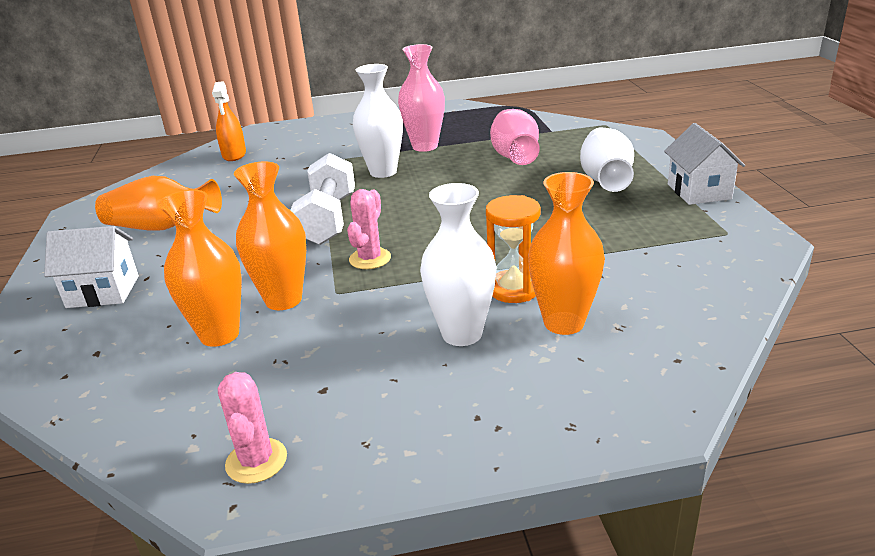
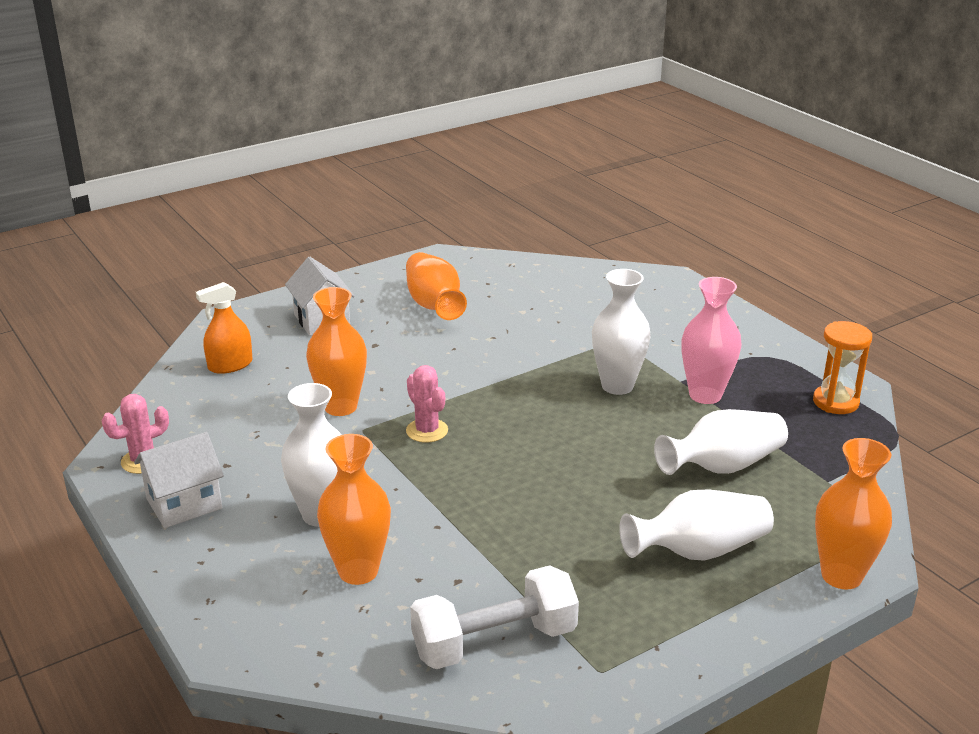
camera: 65 degrees right, 0 degrees up
(219, 334) = (281, 394): orange vase -> orange vase (841, 576)
(234, 155) = (601, 285): orange spray bottle -> orange spray bottle (230, 365)
(328, 219) = (491, 385): white dumbbell -> white dumbbell (494, 642)
(370, 259) = (427, 431): pink cactus -> pink cactus turned 60 degrees clockwise
(513, 289) = (406, 529): orange hourglass -> orange hourglass (835, 402)
(514, 156) = (723, 466): pink vase -> white vase
(699, 191) = (710, 637): white house -> white house (184, 504)

